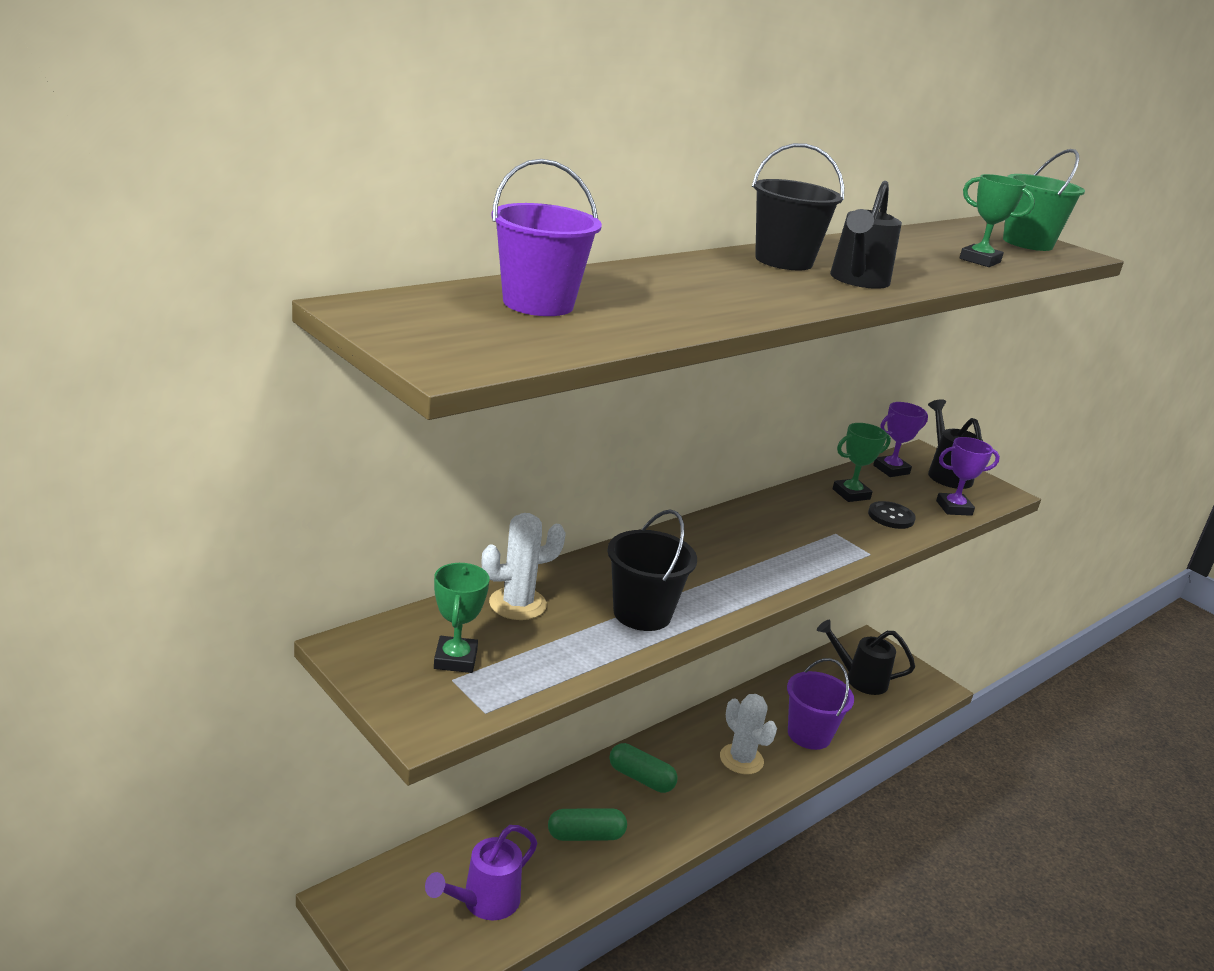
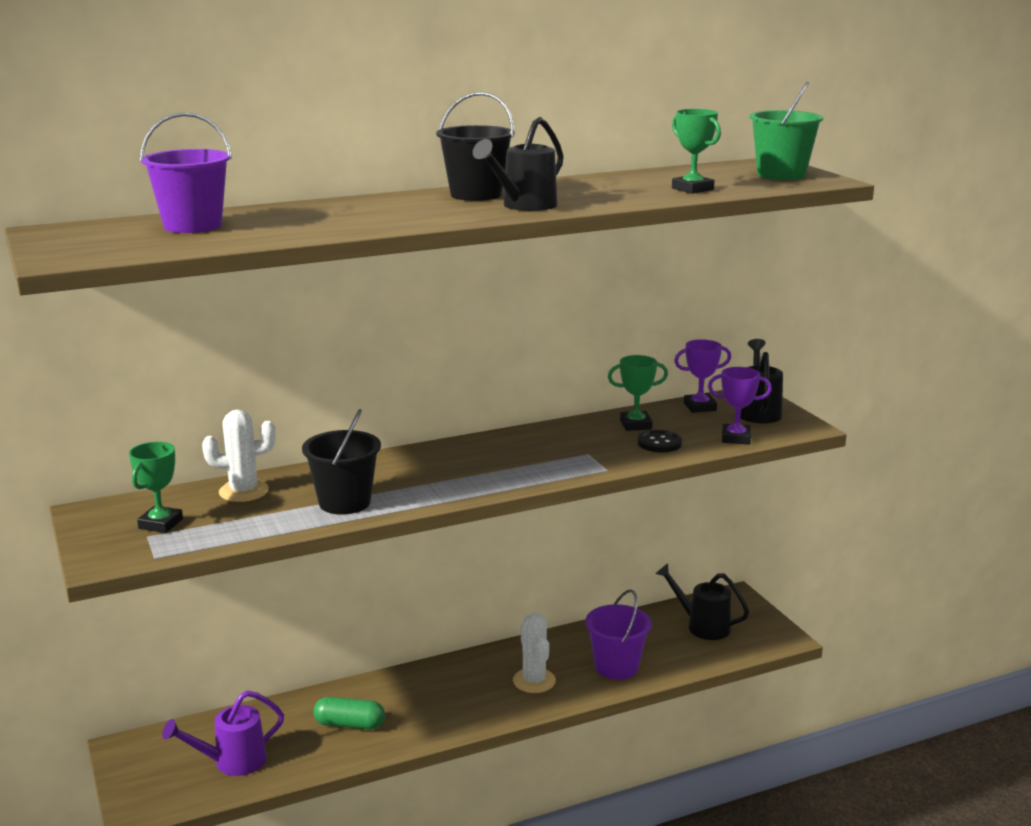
camera: 20 degrees right, 5 degrees down
(641, 778) = (428, 687): green capsule -> none

